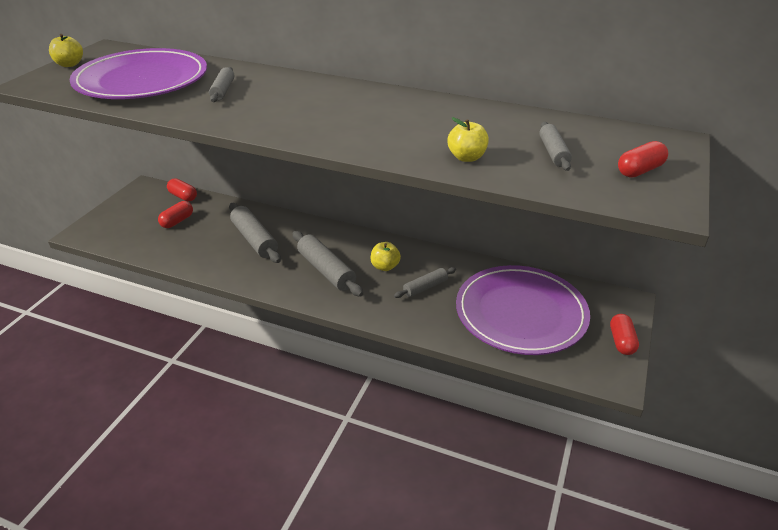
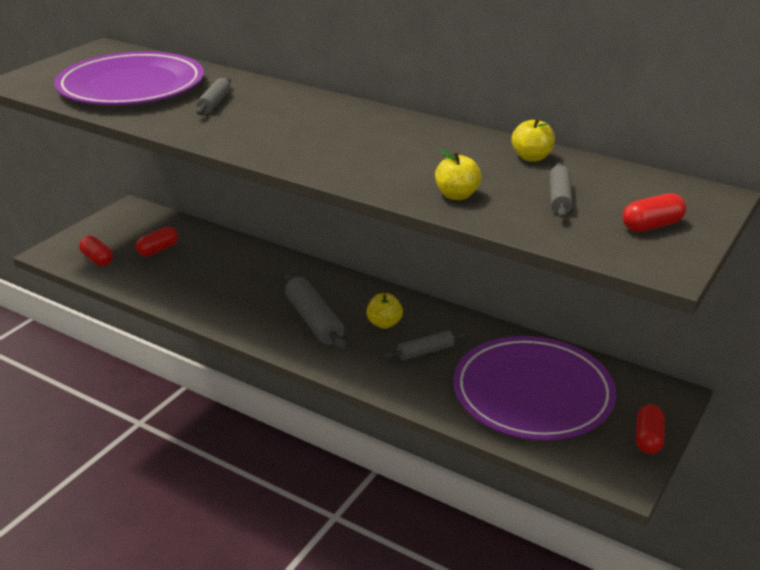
camera: 10 degrees right, 5 degrees down
(69, 64) = (60, 64): yellow apple -> yellow apple (531, 157)
(183, 196) = (171, 223): red capsule -> red capsule (97, 259)
(255, 239) = (240, 278): grey rolling pin -> none

